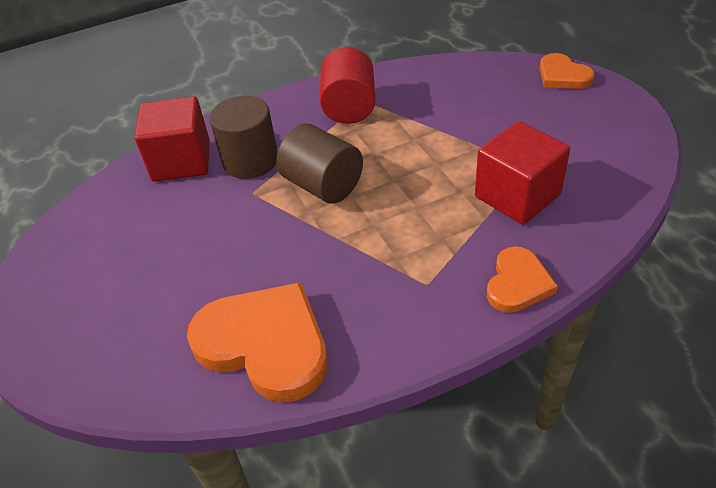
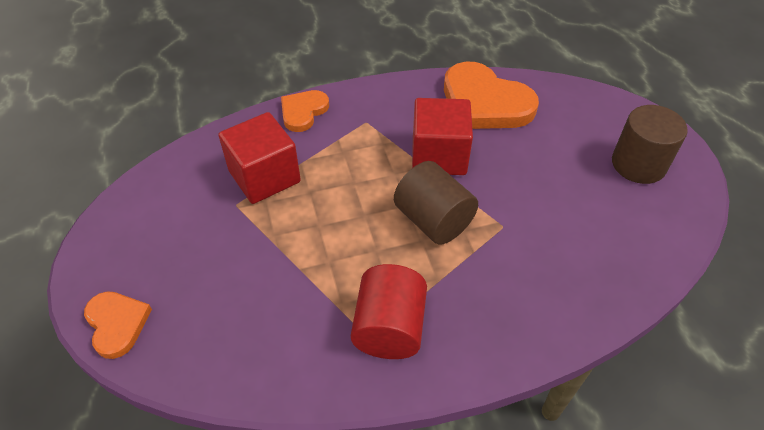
camera: 175 degrees left, 5 degrees up
(181, 161) = (587, 283): red cube -> red cube (439, 156)
(250, 160) = (508, 267): brown cylinder -> brown cylinder (638, 164)

